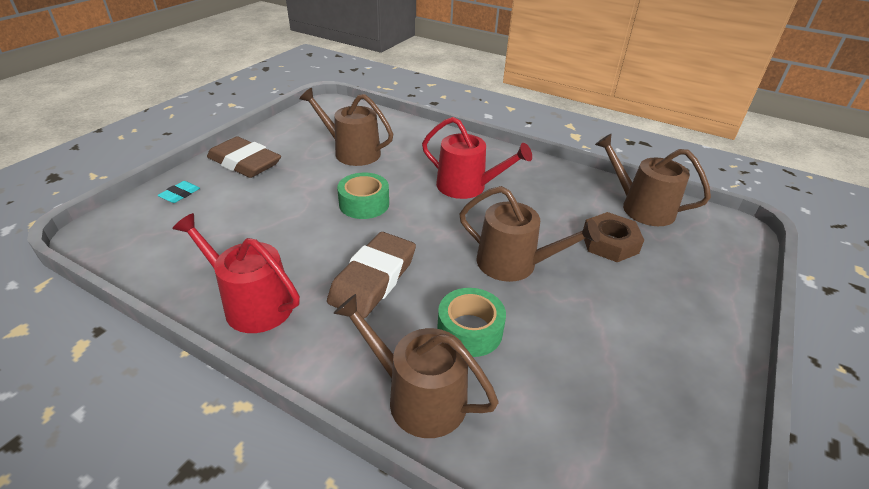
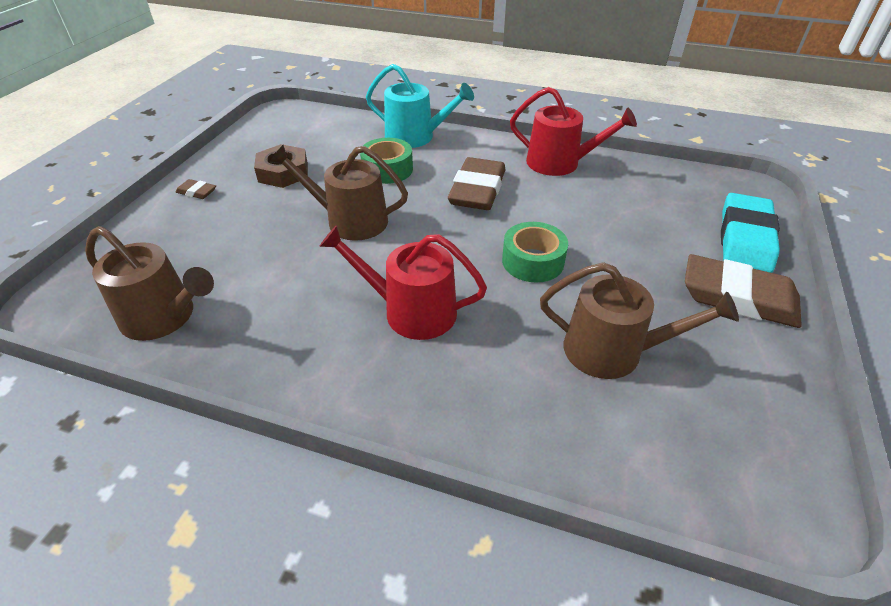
camera: 170 degrees right, 5 degrees up
(180, 194) = (745, 238): turquoise eraser -> turquoise eraser, size x2.28
(418, 397) = (415, 137): brown watering can -> turquoise watering can
(610, 243) = (237, 258): brown nut -> brown nut (283, 172)
(701, 331) = (197, 192): none -> brown eraser

